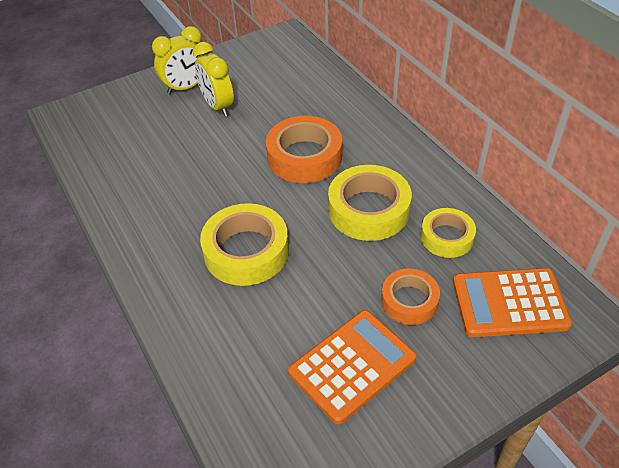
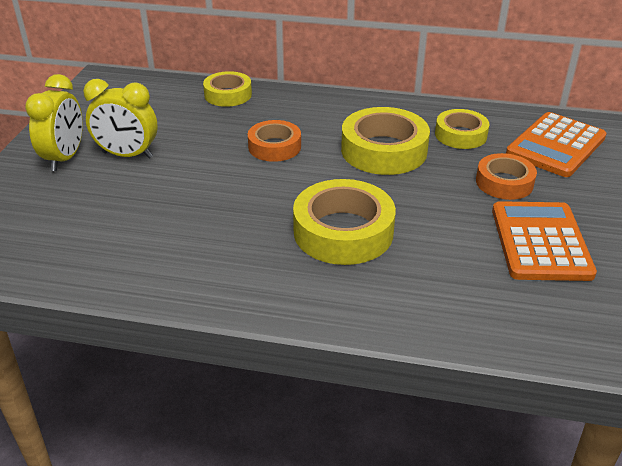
camera: 50 degrees left, 10 degrees down
(304, 157) = (274, 147): orange tape -> orange tape, size x0.62
(339, 94) = (228, 95): none -> yellow tape

